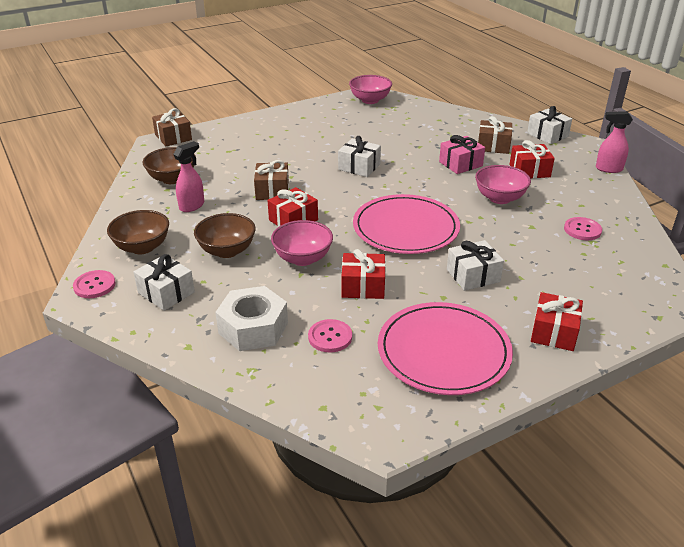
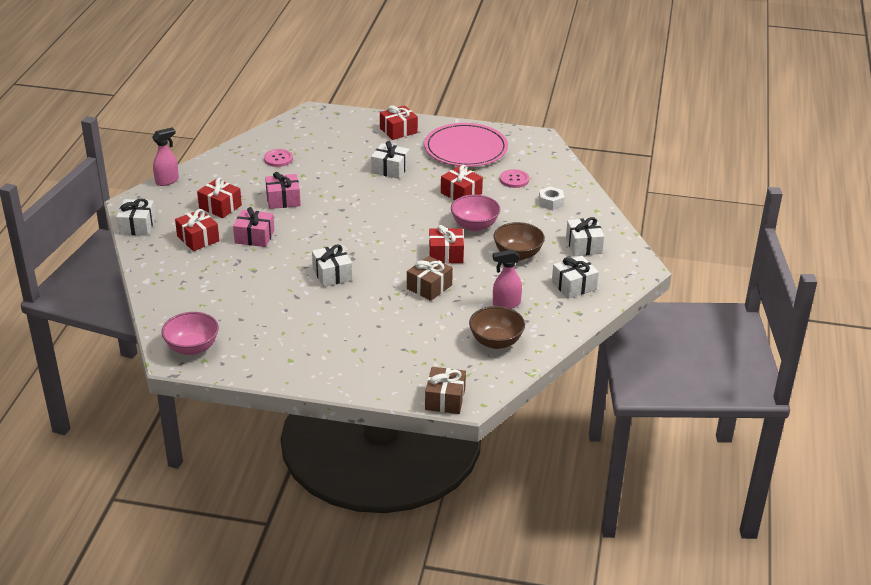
camera: 140 degrees left, 0 degrees up
(94, 285) = (627, 272): pink button -> none
(142, 247) = (574, 286): brown bowl -> white gift
(253, 328) = (551, 202): white nut -> white nut, size x0.56
(405, 228) = (380, 212): pink plate -> none
(493, 146) = (198, 239): brown gift -> red gift
(499, 198) = (283, 200): pink bowl -> pink gift
(608, 169) = (167, 181): pink spray bottle -> pink spray bottle turned 90 degrees counterclockwise

